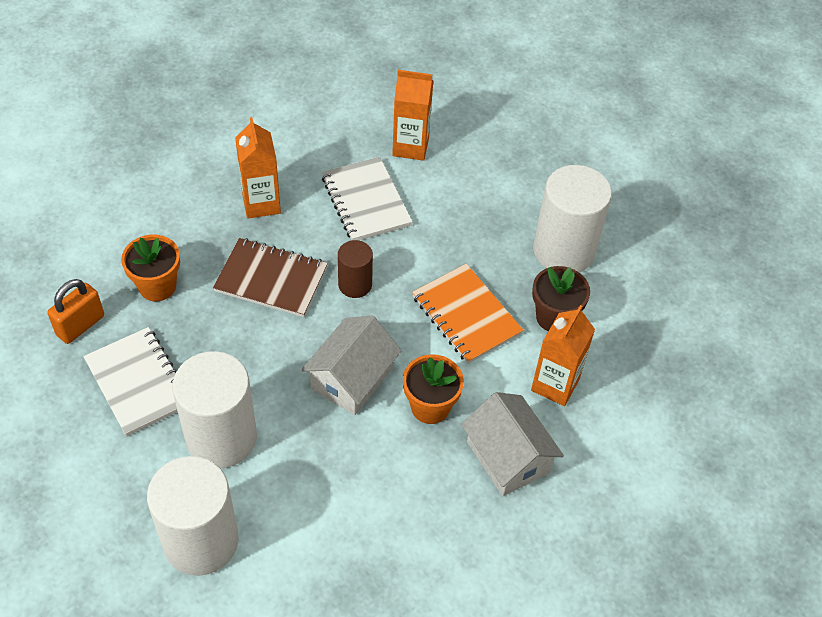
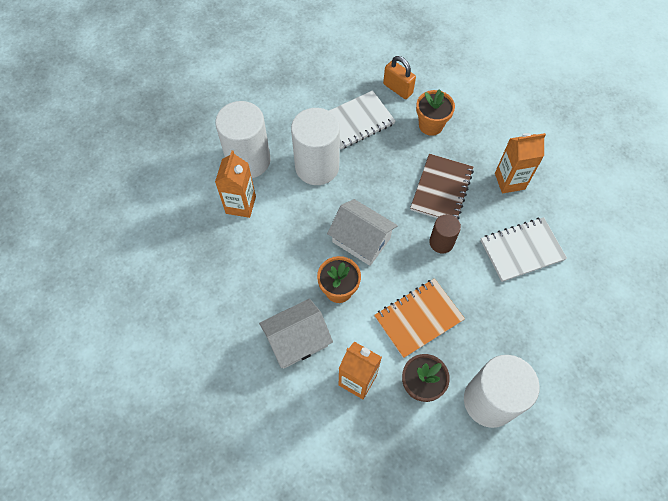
camera: 95 degrees right, 10 degrees up
(410, 147) = (585, 284): orange carton -> orange carton (241, 205)

